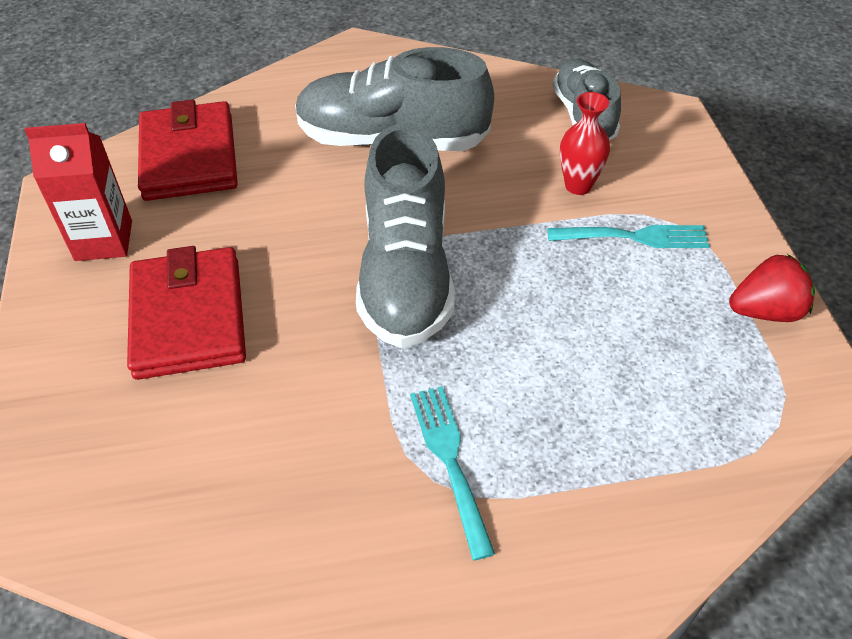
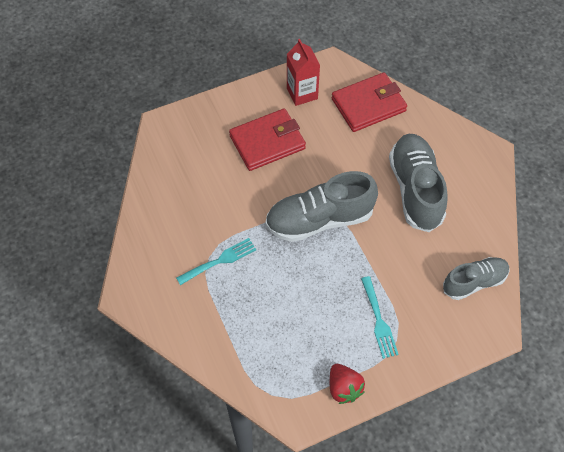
camera: 75 degrees right, 10 degrees up
(578, 186) = (410, 287): red vase -> none

